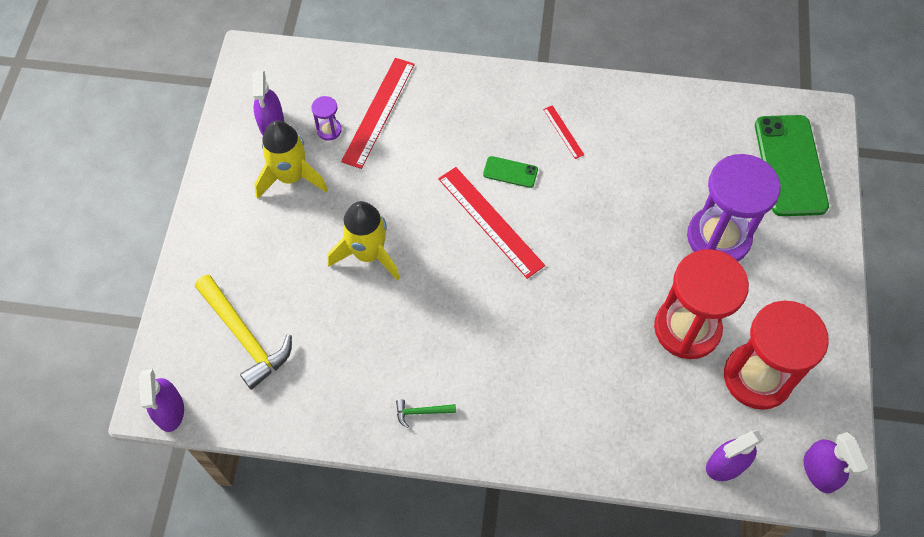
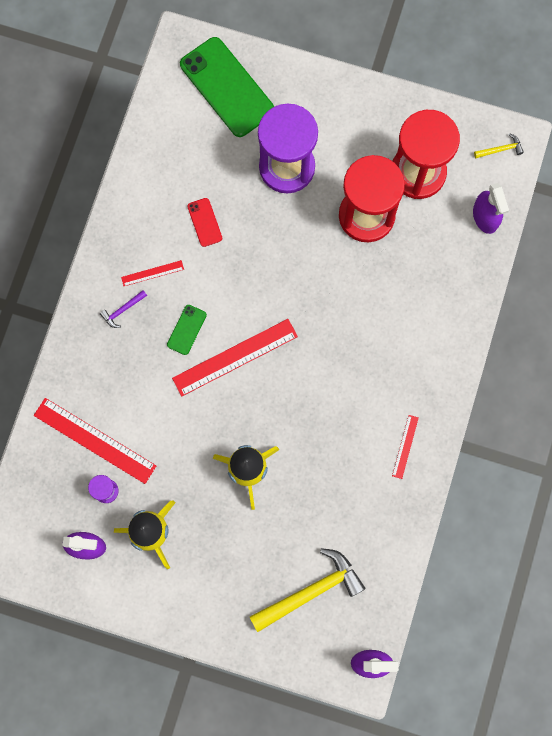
camera: 80 degrees left, 15 degrees up
(422, 412) = (405, 446): green hammer -> red ruler
(518, 113) = (123, 310): none -> purple hammer
(631, 169) = (205, 222): none -> red phone
(790, 165) = (227, 87): green phone -> green phone turned 45 degrees clockwise
(819, 471) = (500, 149): purple spray bottle -> yellow hammer

